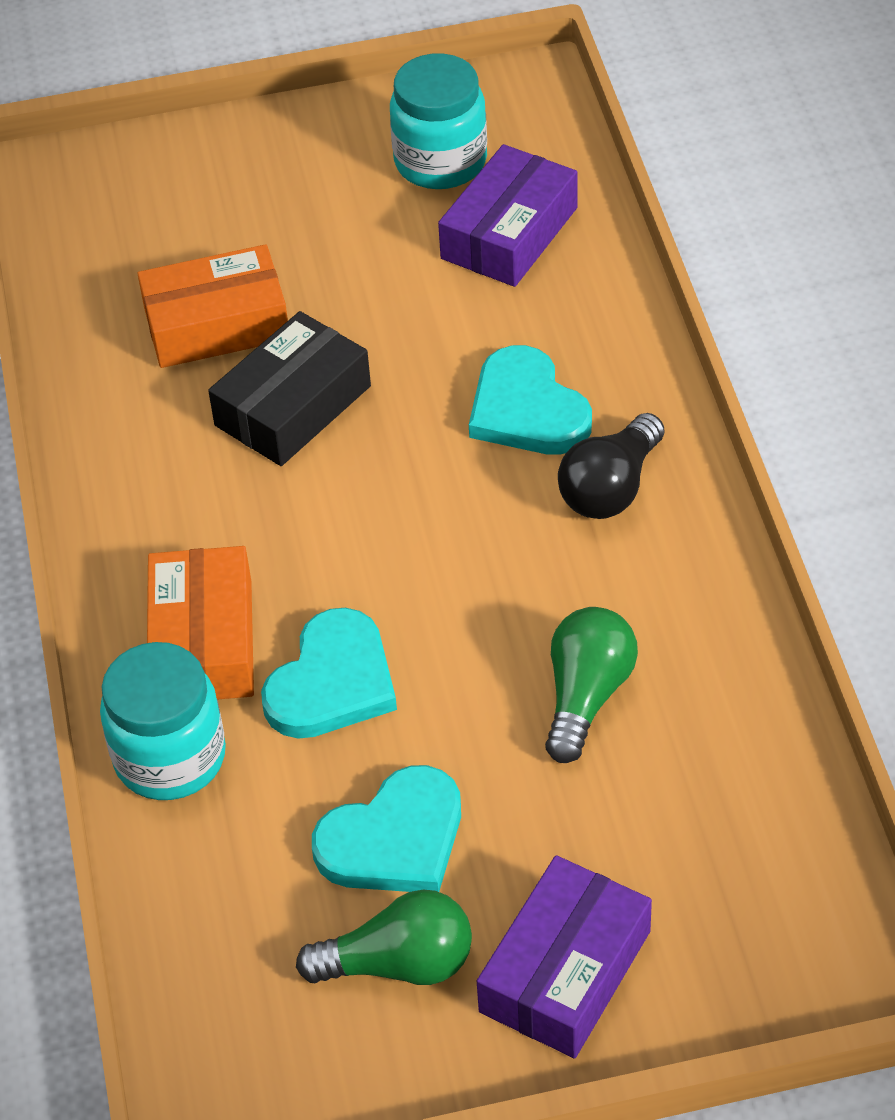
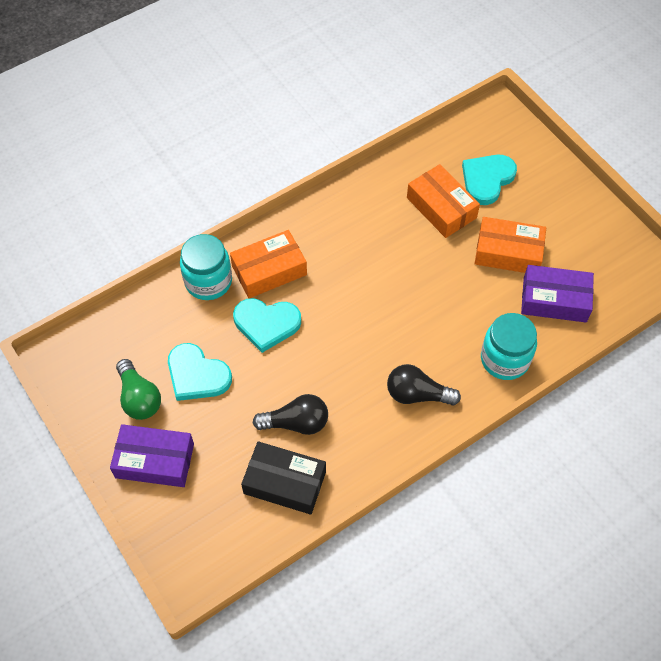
camera: 65 degrees right, 10 degrees up
(293, 406) = (408, 253): black box -> black box (284, 482)
(373, 261) = (508, 252): none -> orange box
(440, 162) = (586, 256): turquoise jar -> turquoise jar (505, 359)
(527, 409) = (448, 345): turquoise heart -> turquoise heart (487, 179)
(586, 696) = (296, 423): green light bulb -> black light bulb

